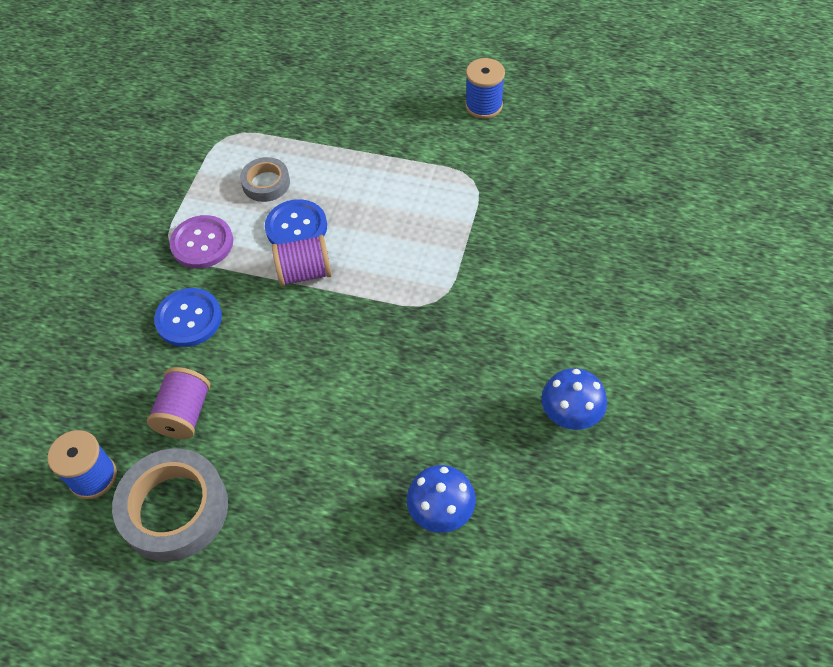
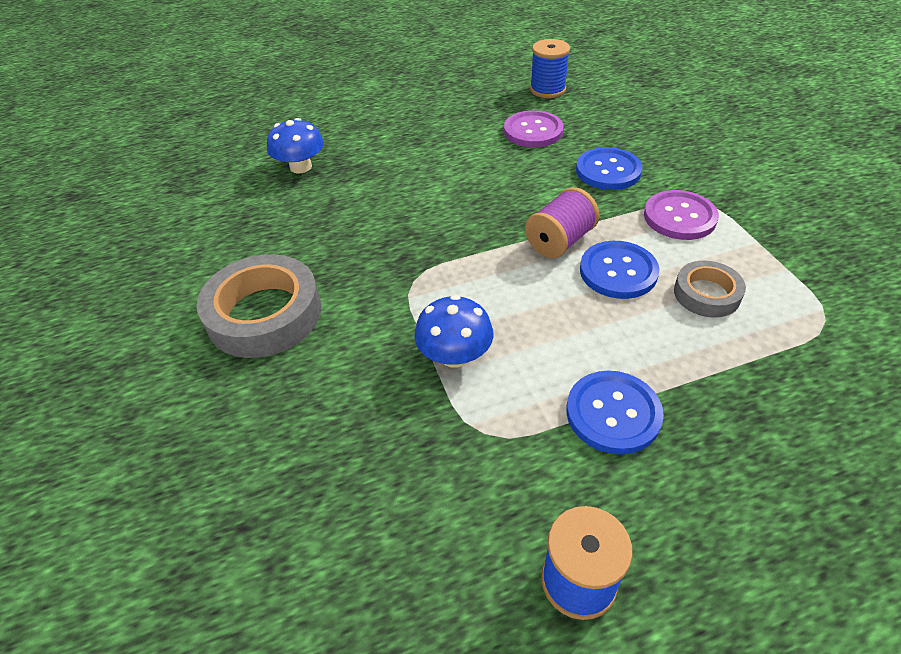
camera: 145 degrees right, 10 degrees down
(174, 509) = (480, 100): grey tape -> grey tape (264, 314)
(184, 413) = (533, 131): purple spool -> purple button
(398, 153) = (613, 413): none -> blue button
(570, 413) = (224, 259): blue mushroom -> blue mushroom (455, 355)

